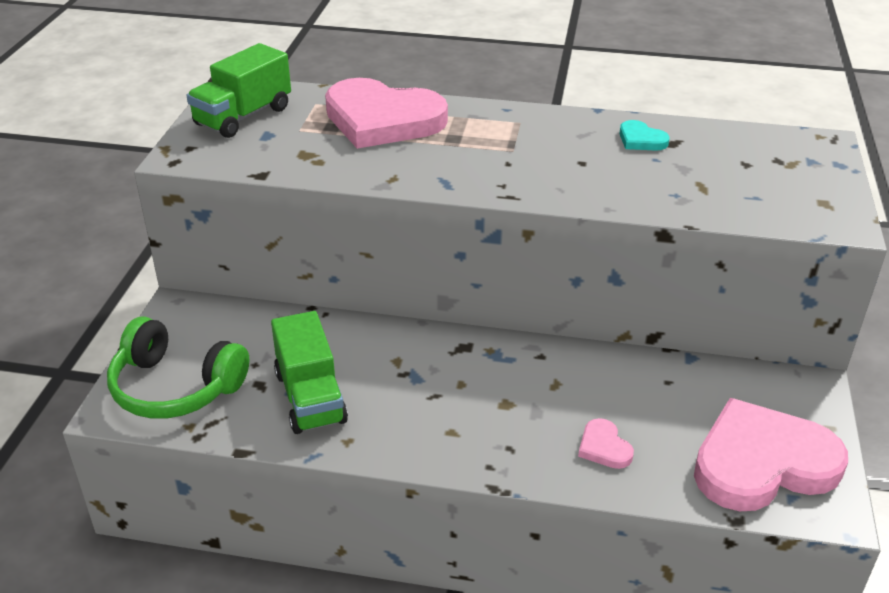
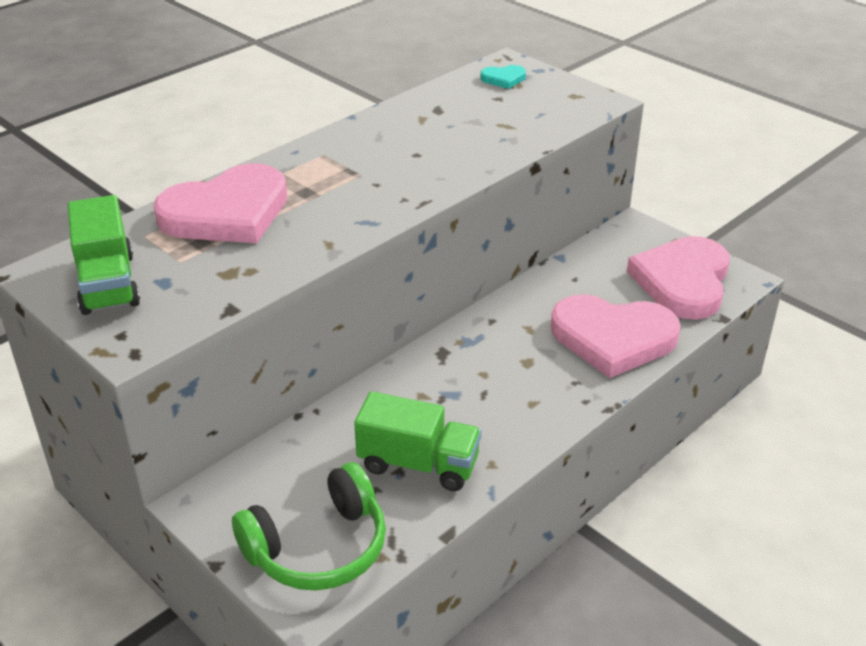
camera: 55 degrees left, 0 degrees up
(604, 447) = (613, 338): pink heart -> pink heart, size x2.42
(641, 140) = (417, 119): turquoise heart -> turquoise heart (503, 79)

